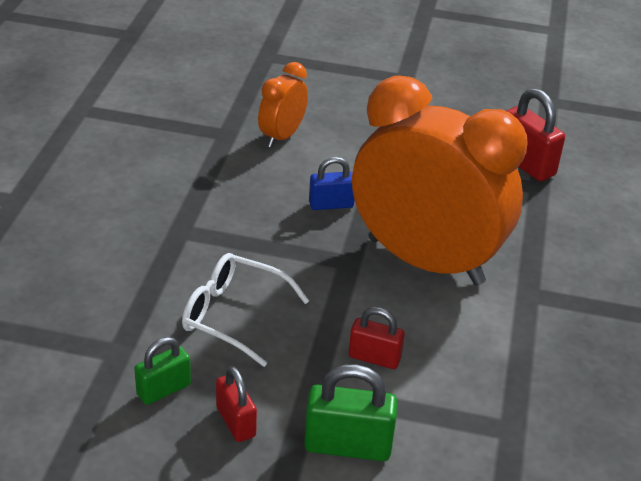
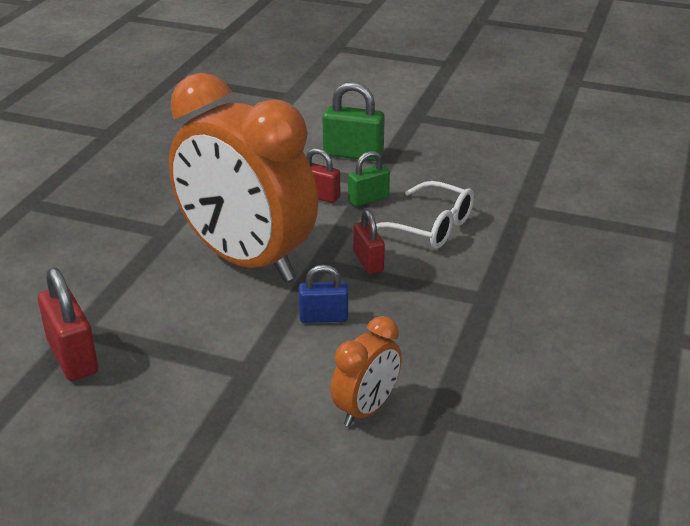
camera: 170 degrees left, 5 degrees down
(164, 389) = (483, 186): green padlock -> green padlock (368, 199)
(235, 422) = (429, 168): red padlock -> red padlock (368, 262)

